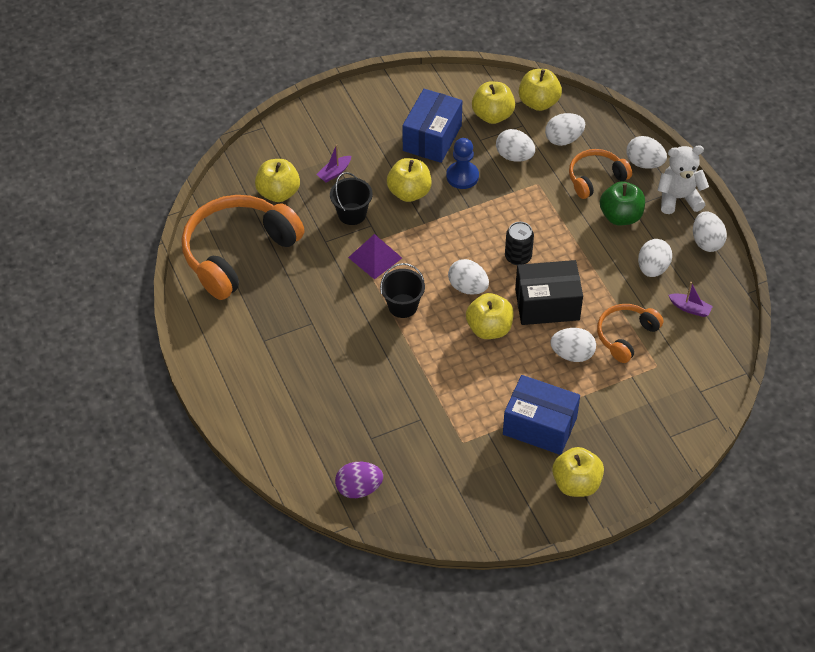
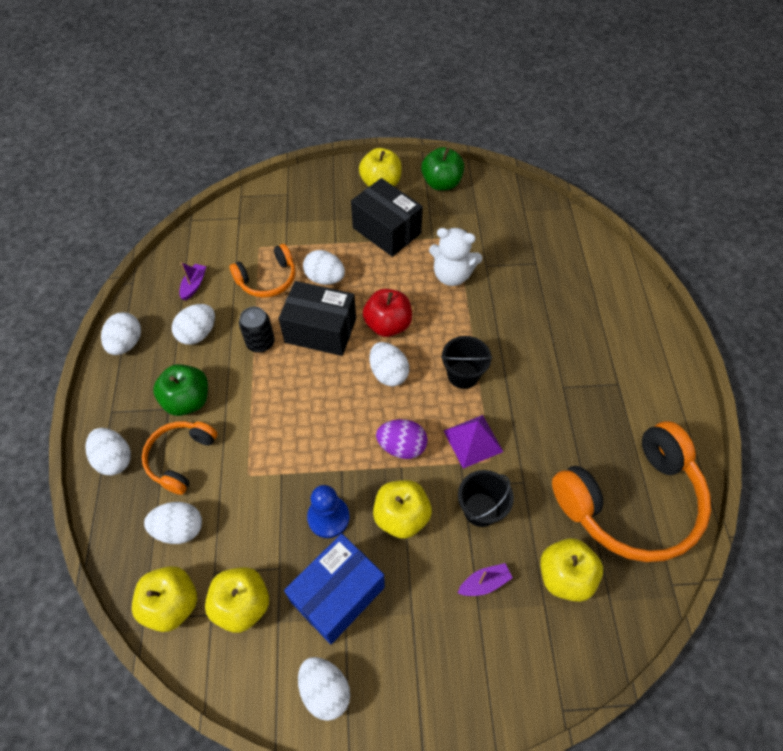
camera: 160 degrees left, 5 degrees up
(359, 488) = (558, 228): purple egg -> purple egg (402, 446)
(489, 328) = (388, 325): yellow apple -> red apple
(509, 507) = (441, 183): none -> green apple
(514, 156) = (252, 525): white egg -> white egg (325, 690)
(518, 257) = (320, 390): black can -> black can (260, 342)
(539, 426) = (386, 230): blue box -> black box
(595, 178) = (180, 458): orange headphones -> orange headphones turned 120 degrees clockwise
(678, 198) = (114, 401): white teddy bear -> white teddy bear (452, 275)
(690, 308) = (194, 285): purple boat -> purple boat turned 60 degrees clockwise

